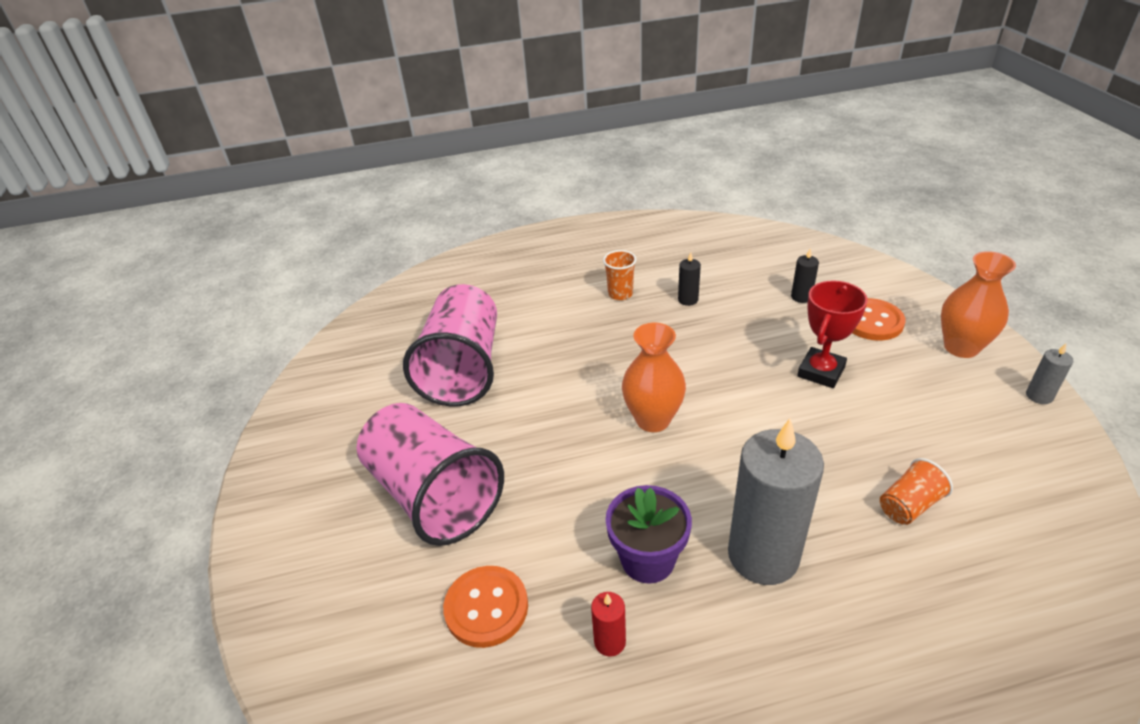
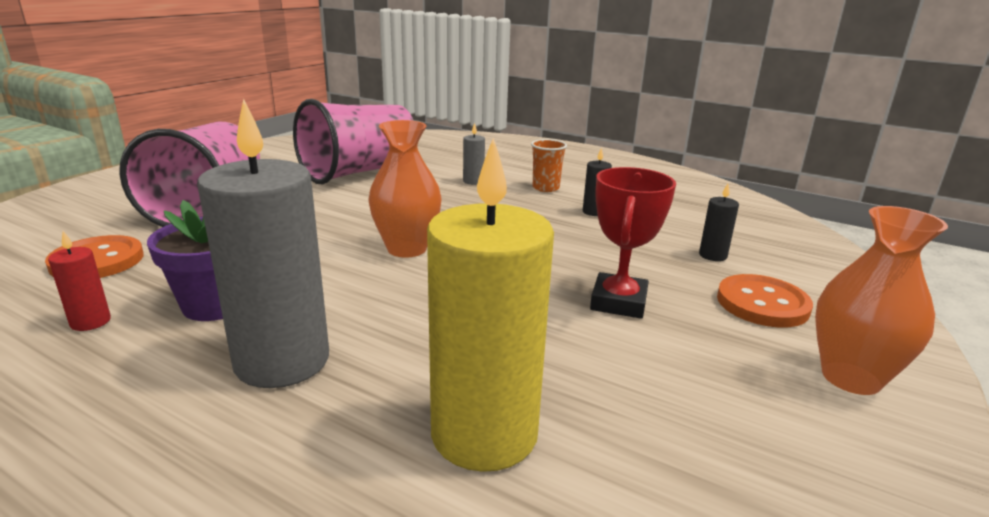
camera: 40 degrees right, 15 degrees down
(821, 372) = (618, 302): red trophy -> red trophy turned 60 degrees counterclockwise
(909, 505) = (484, 434): orange cup -> yellow candle
(1039, 396) = (896, 482): grey candle -> grey candle (473, 181)

